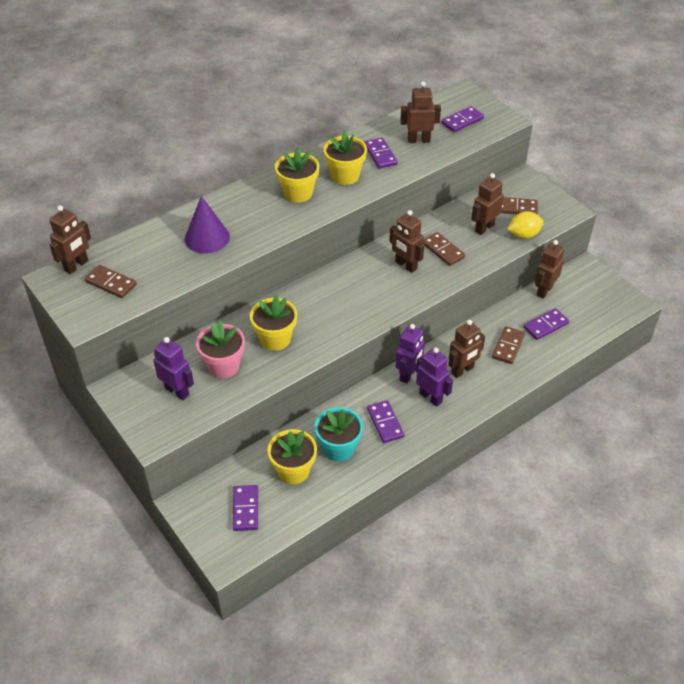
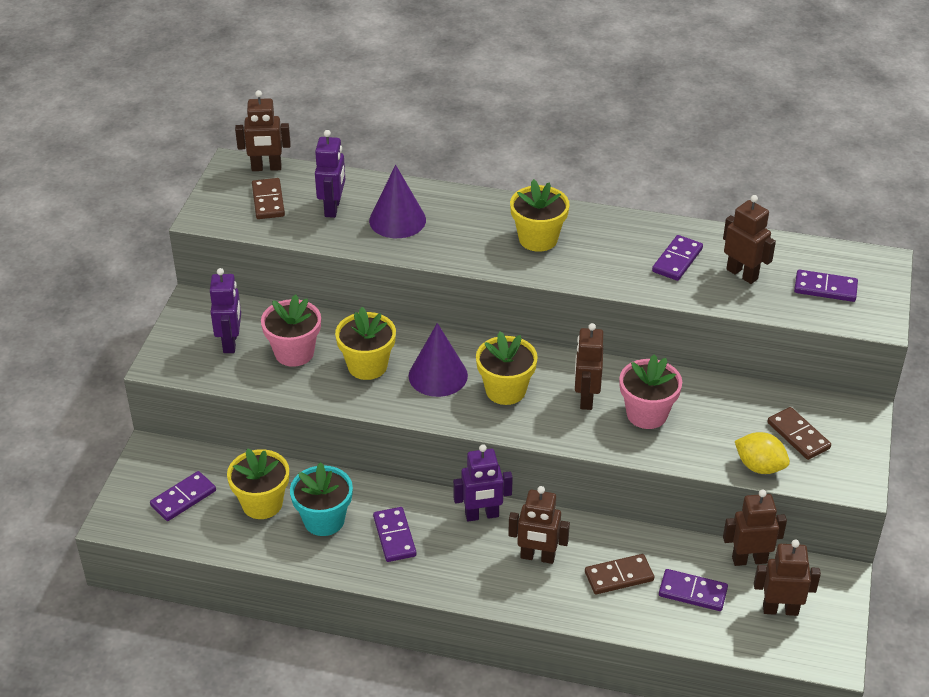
camera: 50 degrees right, 5 degrees down
(319, 313) = (438, 375): none -> purple cone
(345, 176) = (608, 255): yellow flower pot -> yellow flower pot (505, 390)
(385, 423) = (394, 536): purple domino -> purple domino turned 45 degrees counterclockwise
(430, 397) = (469, 552): purple robot -> purple robot (333, 208)
(443, 250) = (647, 414): brown domino -> pink flower pot
(484, 228) = (727, 427): brown robot -> brown robot (780, 609)

